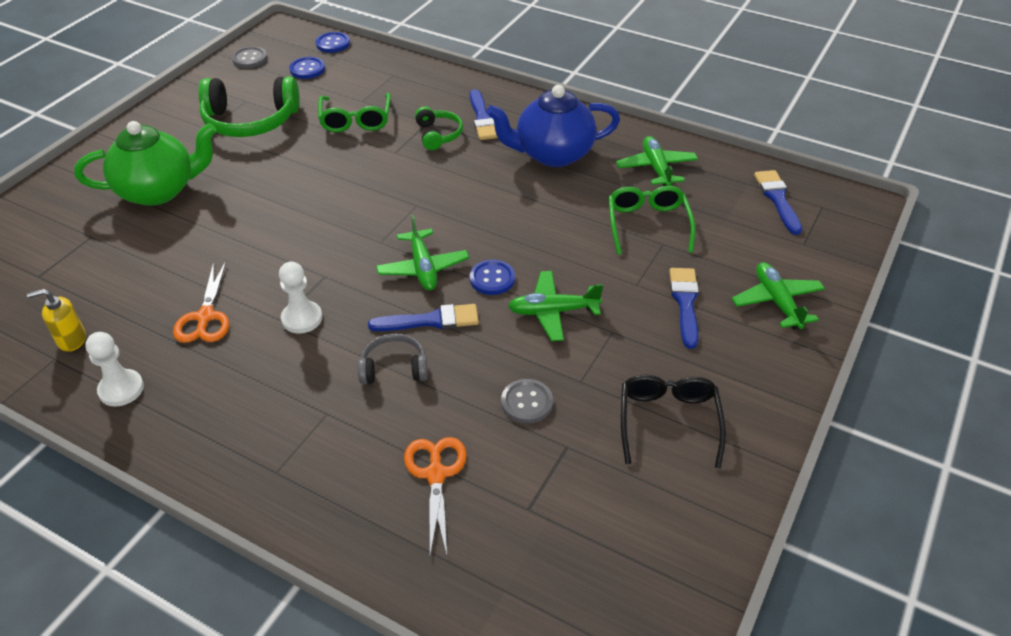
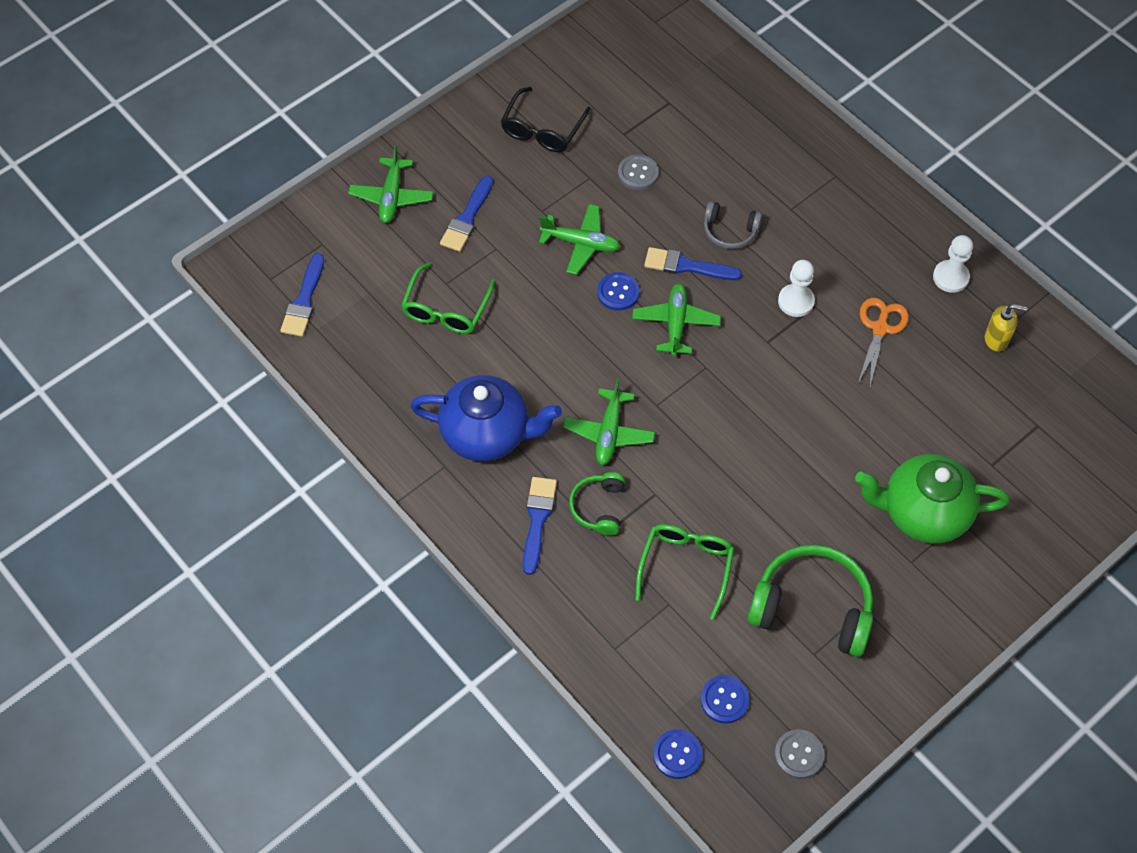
camera: 160 degrees left, 15 degrees up
(436, 474) = (723, 142): orange scissors -> none
(656, 168) = (392, 378): green plane -> green plane (609, 432)

